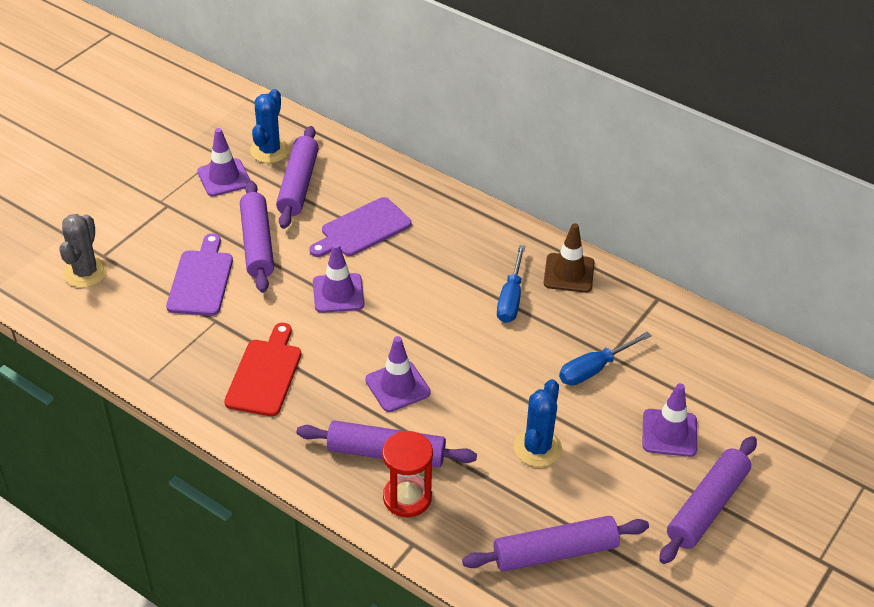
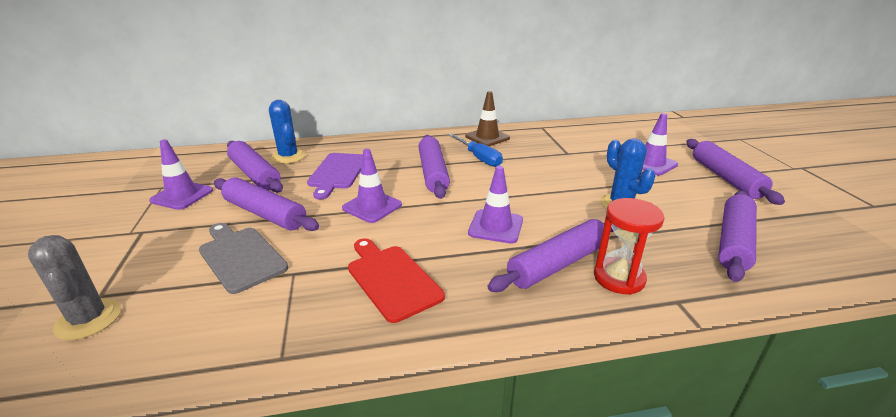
camera: 45 degrees left, 15 degrees down
(201, 279) = (240, 257): purple cutting board -> grey cutting board
(269, 151) = (206, 169): blue cactus -> blue cactus (288, 156)
(439, 288) = (433, 173): none -> purple rolling pin
(594, 369) = (572, 161): blue screwdriver -> none

